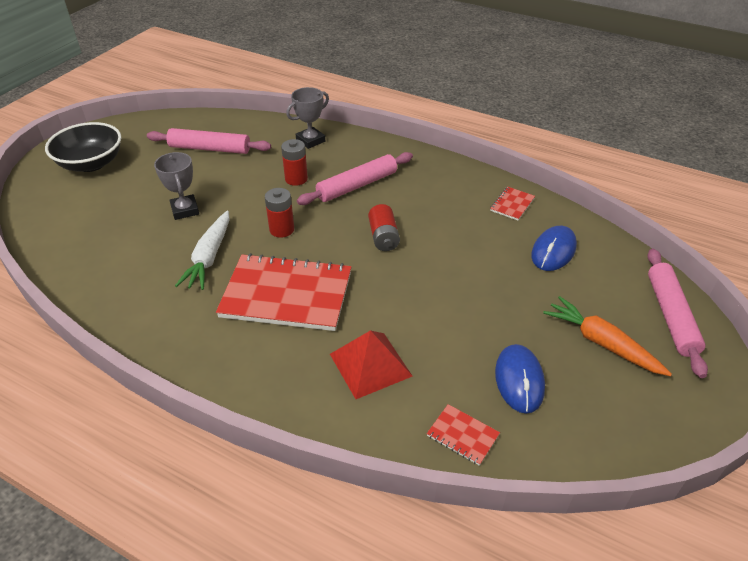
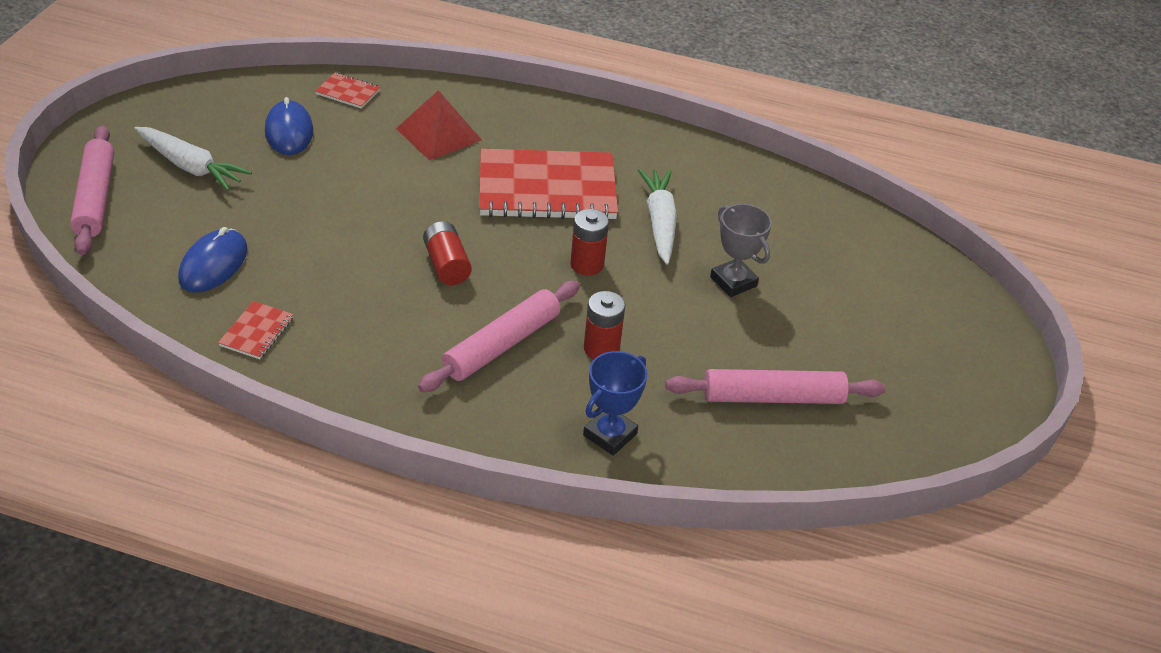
camera: 165 degrees right, 0 degrees up
(91, 163) = (933, 348): black bowl -> none
(310, 140) = (610, 435): grey trophy -> blue trophy
(602, 343) = (191, 166): orange carrot -> white carrot

